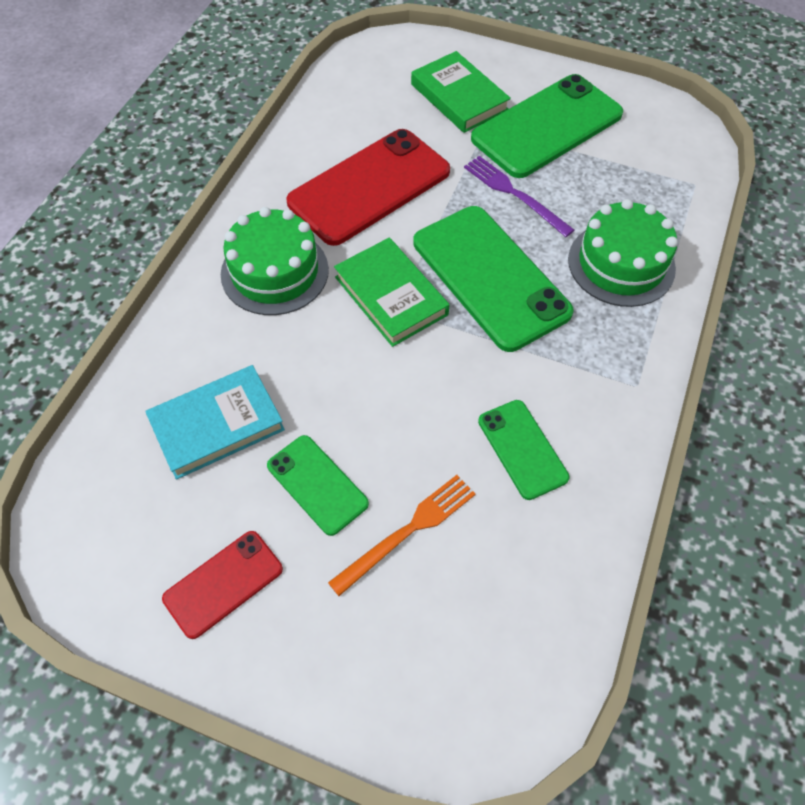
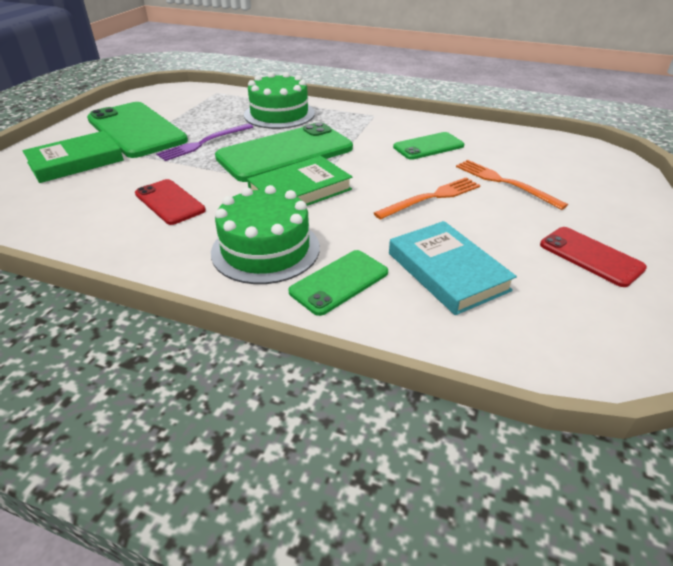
camera: 90 degrees left, 20 degrees down
(317, 484) = (485, 218): green phone -> green phone (339, 282)
(369, 187) = (169, 202): red phone -> red phone, size x0.53
(369, 431) = (431, 198): none -> orange fork

